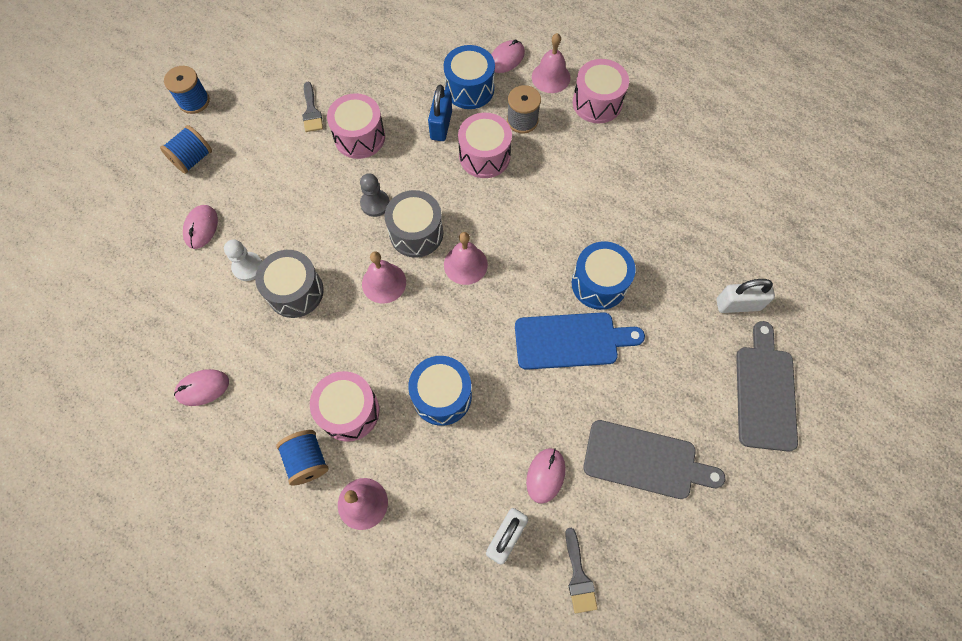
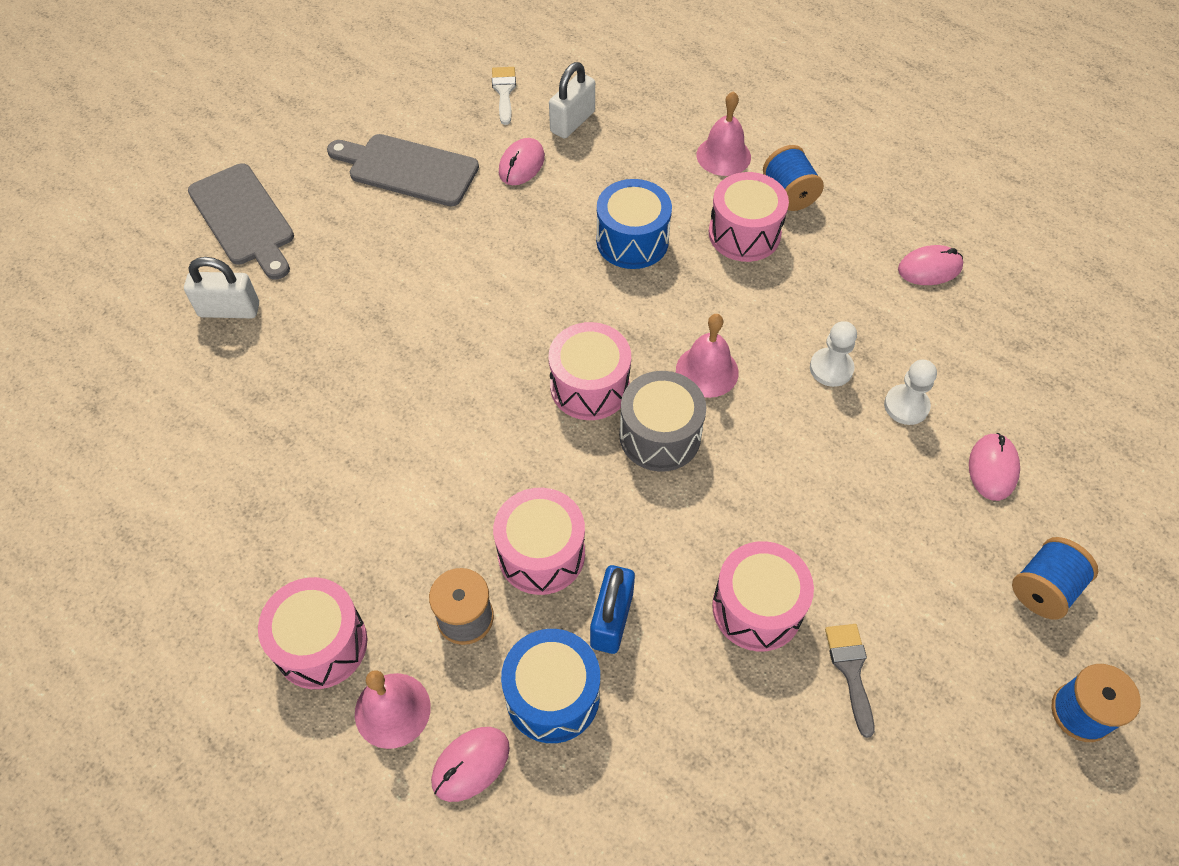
camera: 175 degrees left, 10 degrees down
(295, 292) = (831, 368): grey drum -> white pawn
(375, 204) = (724, 485): grey pawn -> none
(465, 264) = (589, 386): pink bell -> pink drum
(571, 340) = (462, 286): blue cutting board -> none
(578, 576) = (504, 92): grey brush -> white brush
(599, 283) = (406, 348): blue drum -> none
(764, 392) = (244, 218): grey cutting board -> grey cutting board turned 45 degrees counterclockwise

